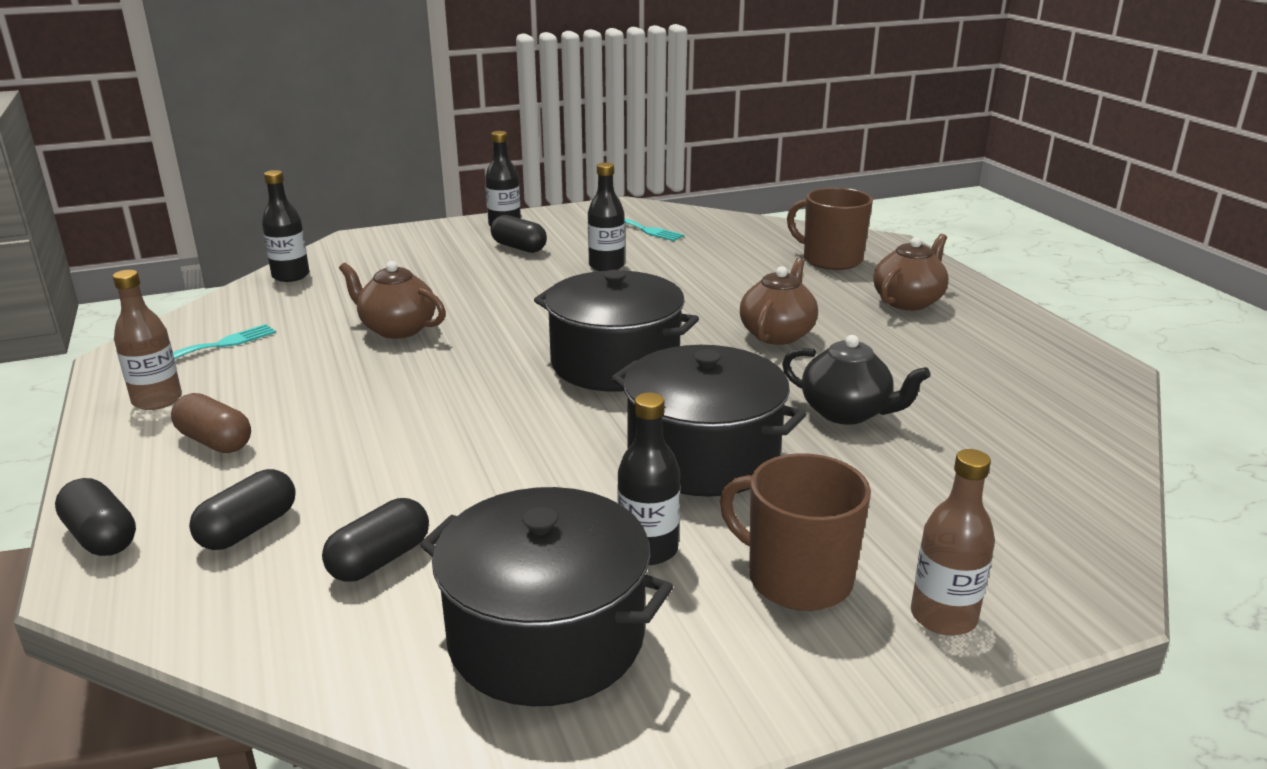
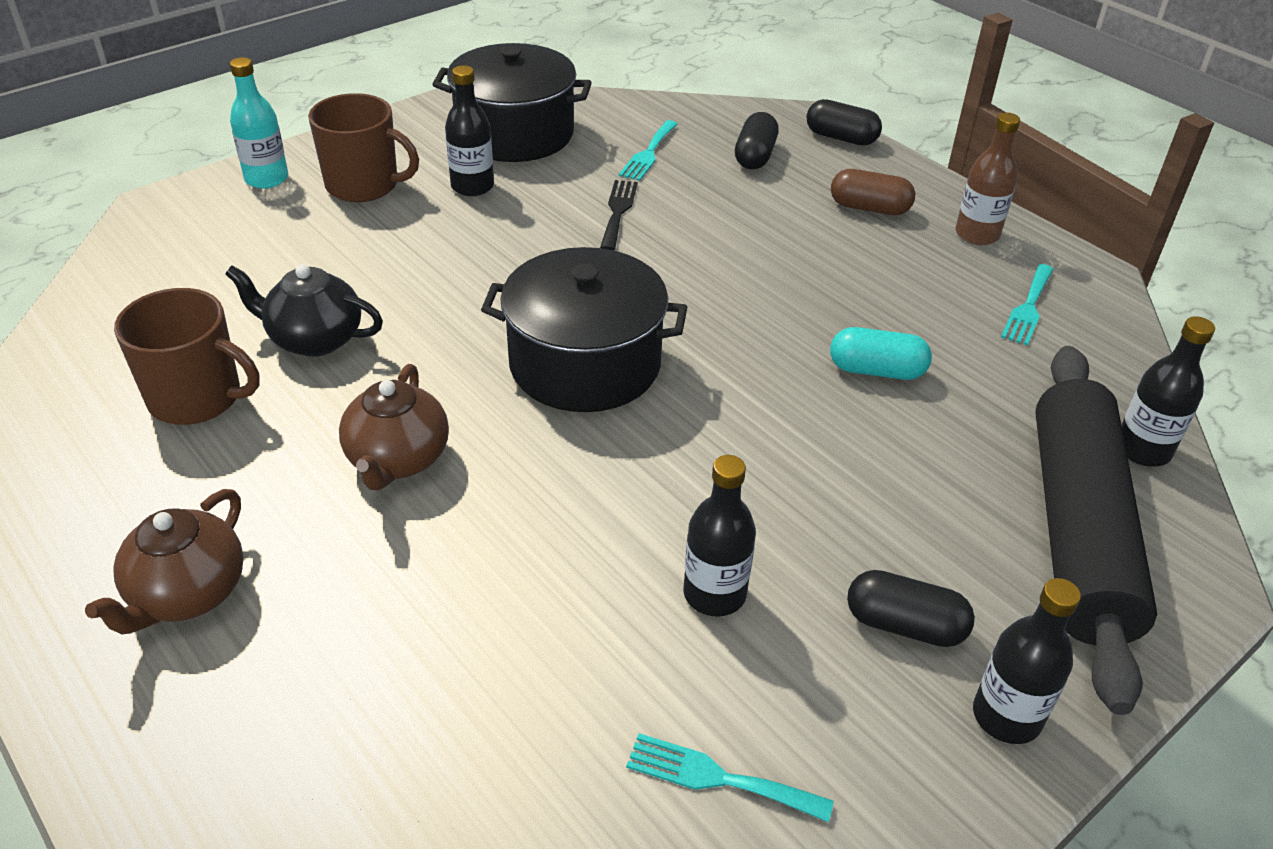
camera: 160 degrees right, 15 degrees up
(380, 560) = (648, 153): black capsule -> turquoise fork
(384, 258) = (1078, 531): none -> black rolling pin
(397, 329) = (876, 370): brown teapot -> turquoise capsule
(488, 484) = (618, 211): none -> black fork
(703, 456) = (452, 264): black pot -> none
(831, 259) = (307, 728): brown mug -> brown mug (197, 398)
(943, 616) = (266, 179): brown bottle -> turquoise bottle

